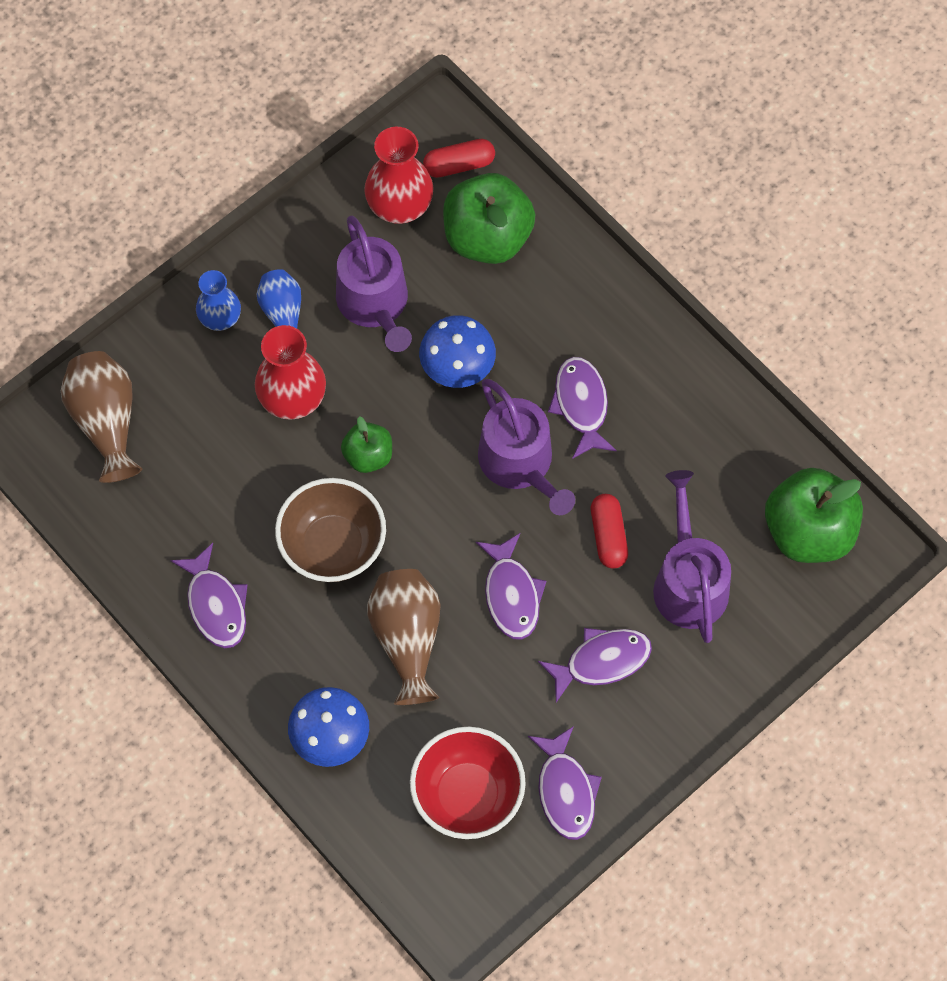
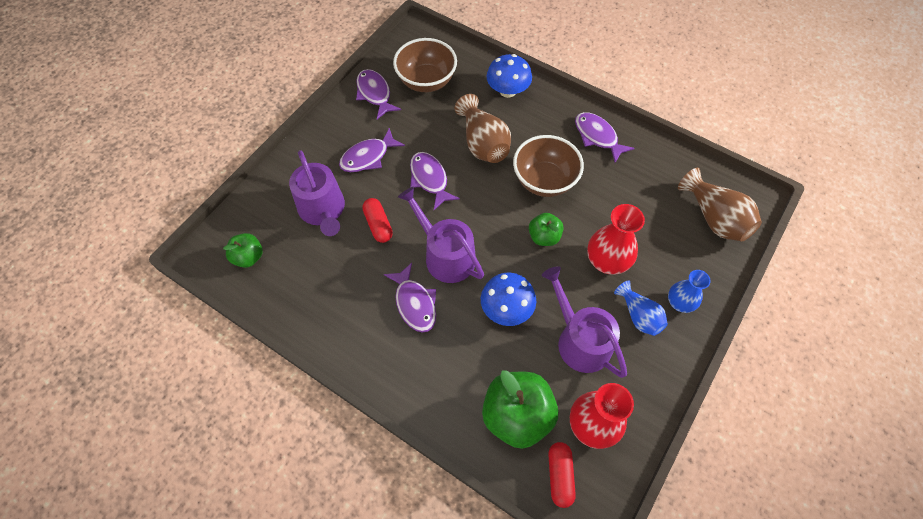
camera: 165 degrees right, 5 degrees down
(459, 165) = (560, 475): red capsule -> red capsule turned 60 degrees counterclockwise
(467, 795) = (426, 81): red bowl -> brown bowl
(808, 531) = (248, 257): green apple -> green apple, size x0.54

